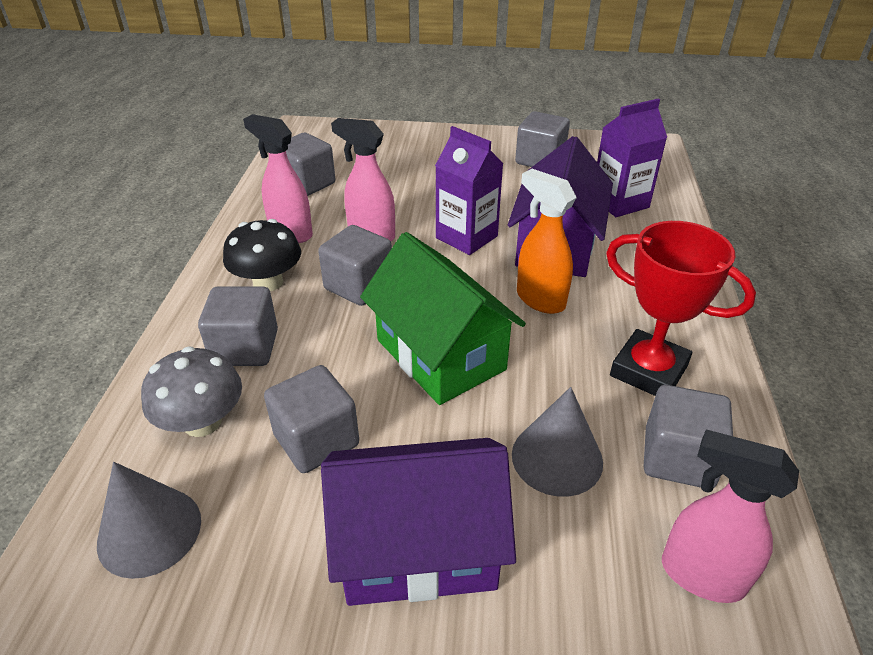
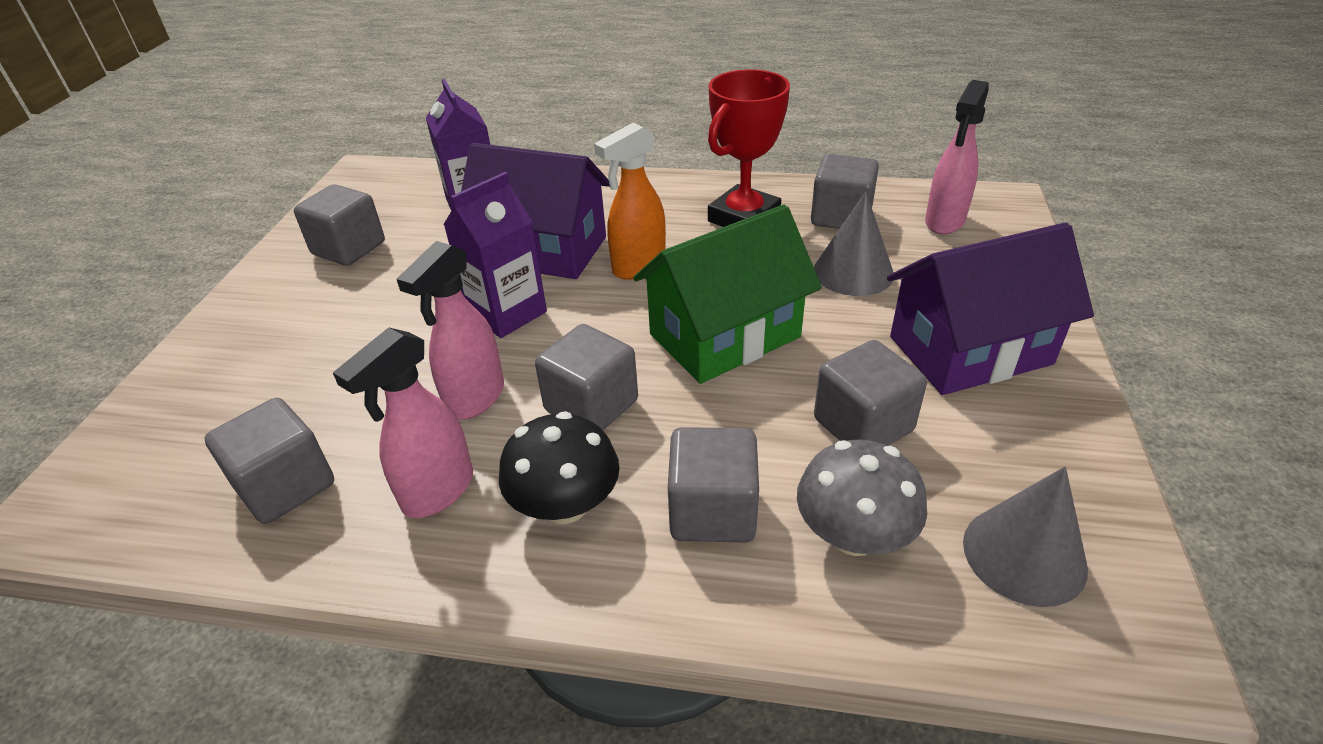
camera: 85 degrees left, 0 degrees up
(418, 547) = (970, 350): purple house -> purple house turned 75 degrees clockwise

